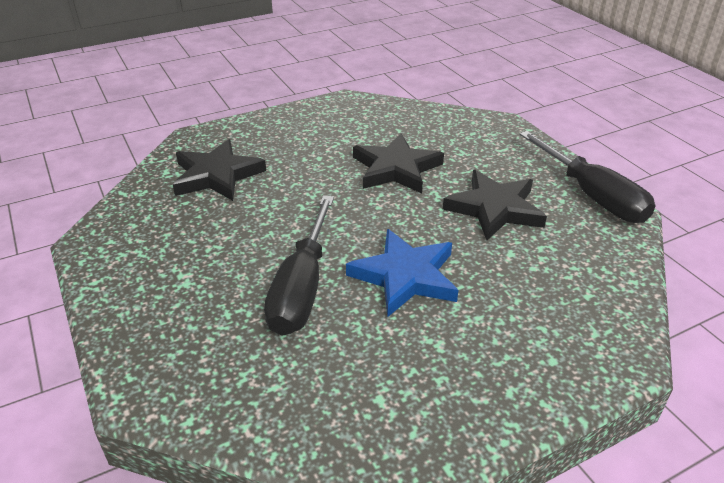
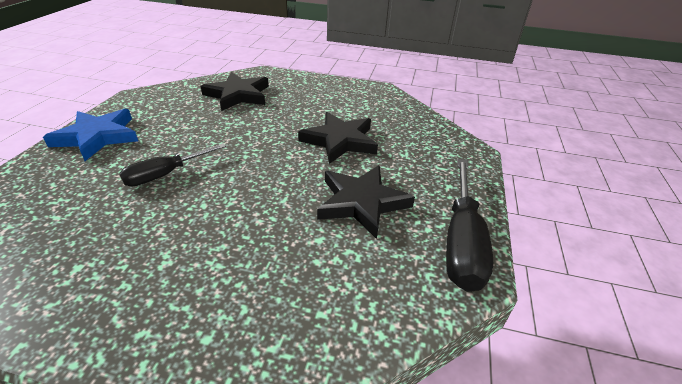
camera: 40 degrees right, 0 degrees up
(301, 288) = (164, 175): black screwdriver -> black screwdriver, size x0.65
(405, 276) = (226, 206): blue star -> blue star (97, 137)

